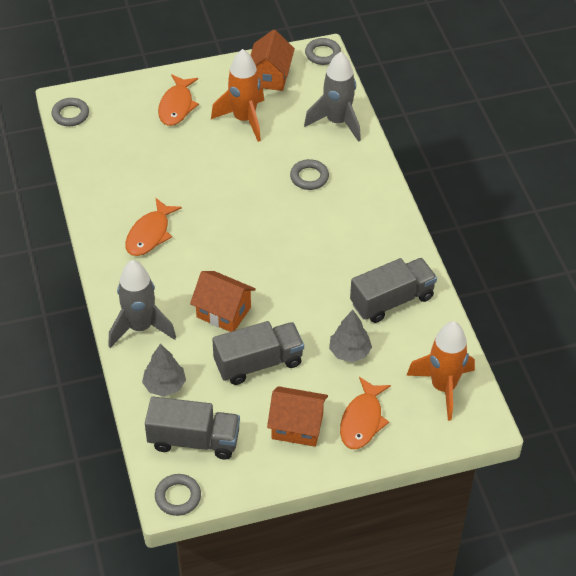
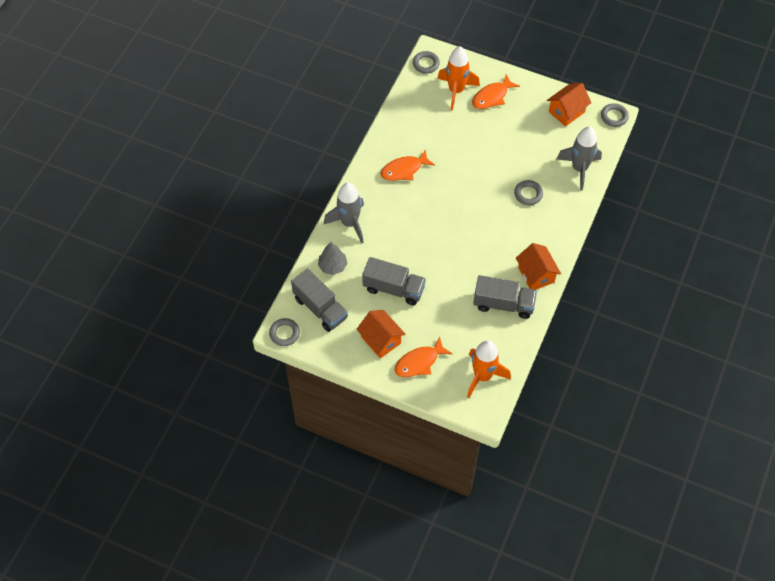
camera: 40 degrees right, 10 degrees up
(223, 312) = (402, 245): orange house -> orange house (536, 275)
(244, 119) = (524, 131): orange rocket -> orange rocket (456, 91)
(349, 352) = (450, 318): grey tree -> none

